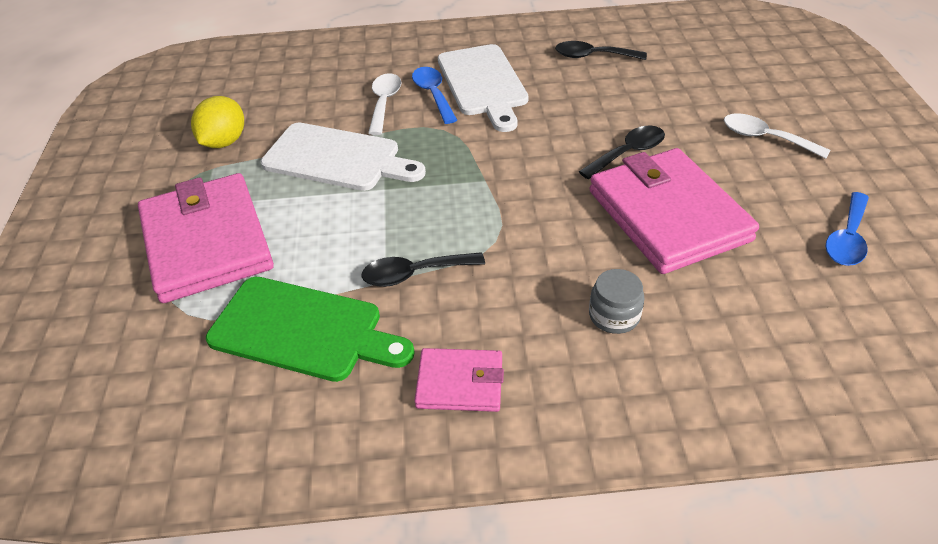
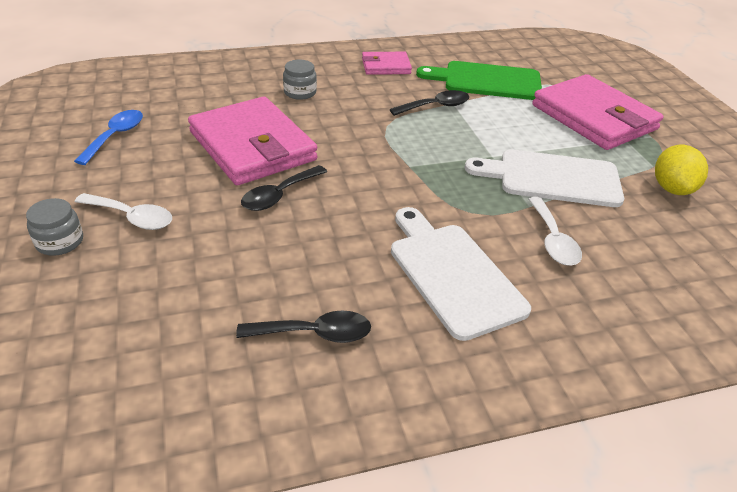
camera: 165 degrees right, 5 degrees down
(433, 94) = (505, 255): blue spoon -> none
(816, 120) = (60, 242): none -> grey jar

